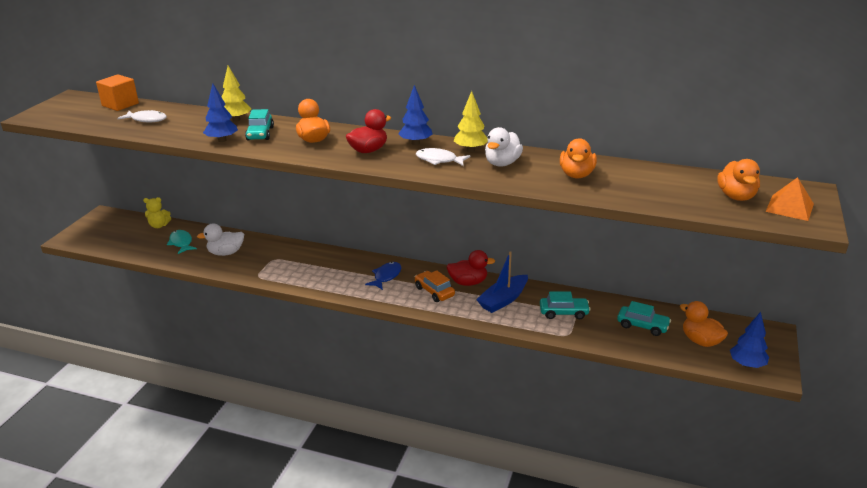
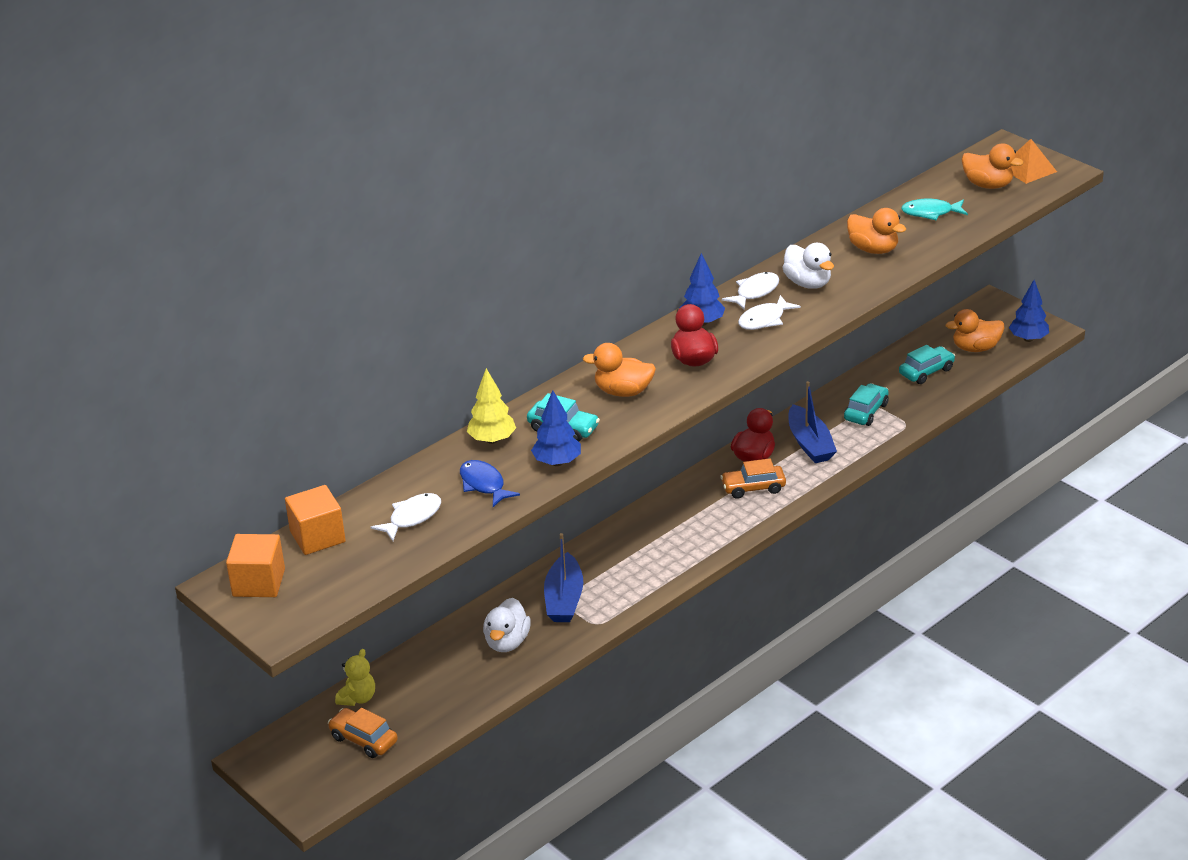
camera: 60 degrees left, 5 degrees up
(74, 103) = (259, 582): none -> orange cube
(125, 237) = (363, 740): none -> orange car
(181, 243) = (437, 682): turquoise fish -> turquoise fish (930, 213)
(275, 259) = (564, 599): none -> blue boat
(386, 276) = (689, 515): blue fish -> blue fish (484, 484)
(471, 150) = (755, 292): yellow tree -> white fish

